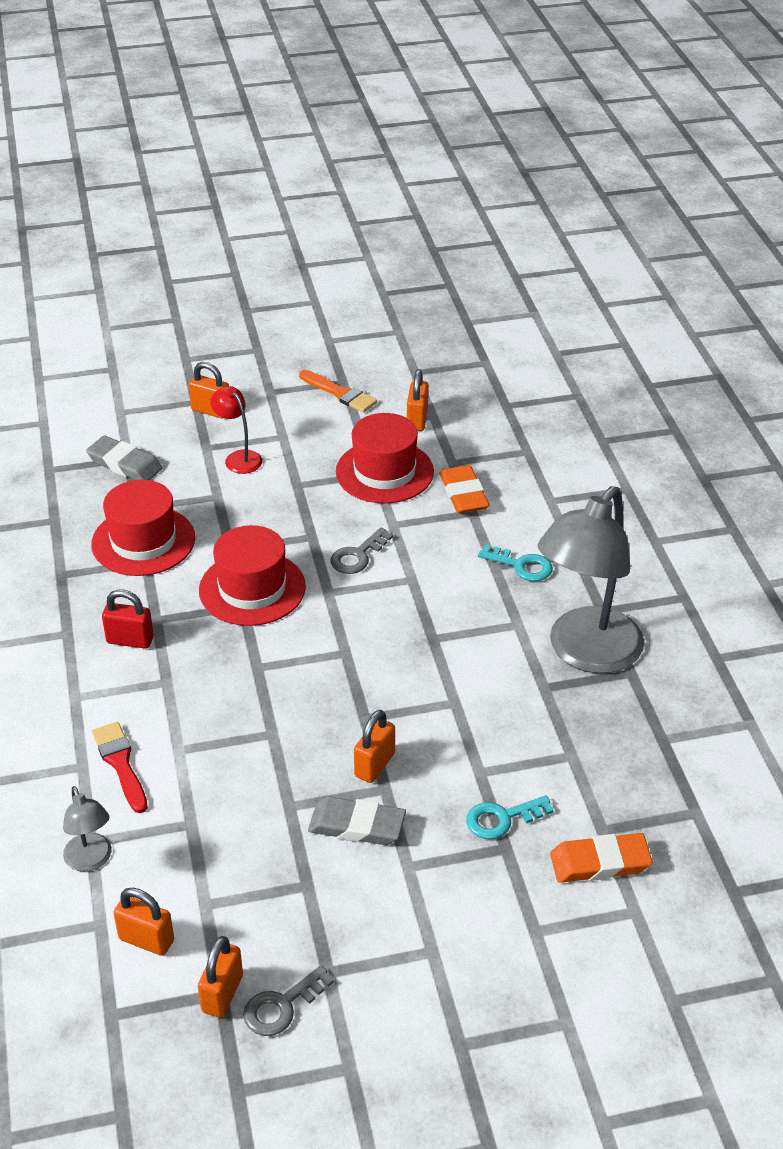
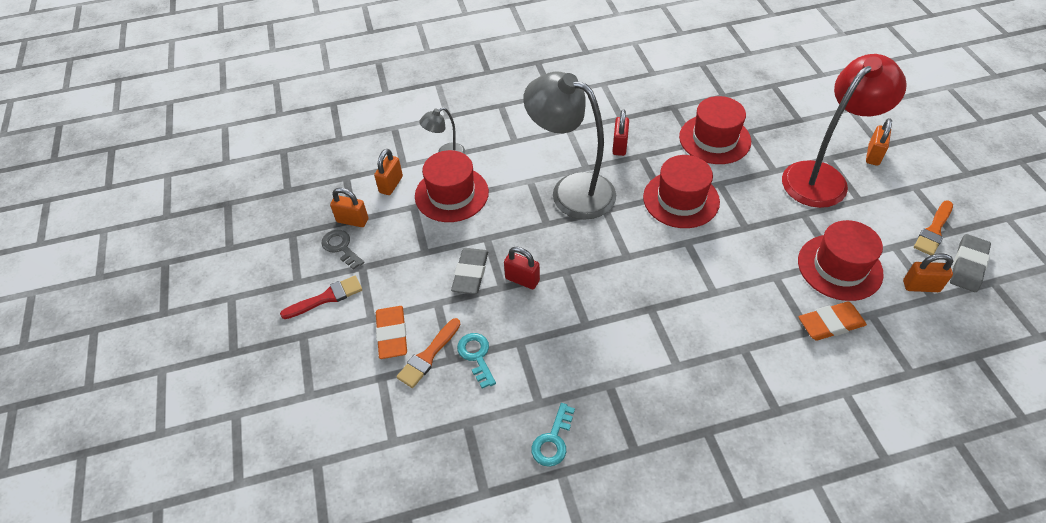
camera: 90 degrees right, 10 degrees up
(120, 764) = (517, 156): red brush -> red brush (326, 297)
(125, 464) = (792, 119): grey eraser -> grey eraser (968, 265)
(188, 851) = (451, 194): none -> red hat
(239, 458) = (822, 177): red lamp -> red lamp, size x2.21
(358, 556) = (731, 256): grey key -> none
(374, 765) = (522, 279): orange padlock -> red padlock
(501, 874) = (428, 356): none -> orange brush
(521, 566) = (749, 368): turquoise key -> turquoise key (553, 440)
(586, 653) = (651, 416): grey lamp -> grey lamp (571, 190)
(600, 862) = (436, 419): orange eraser -> orange eraser (392, 334)

